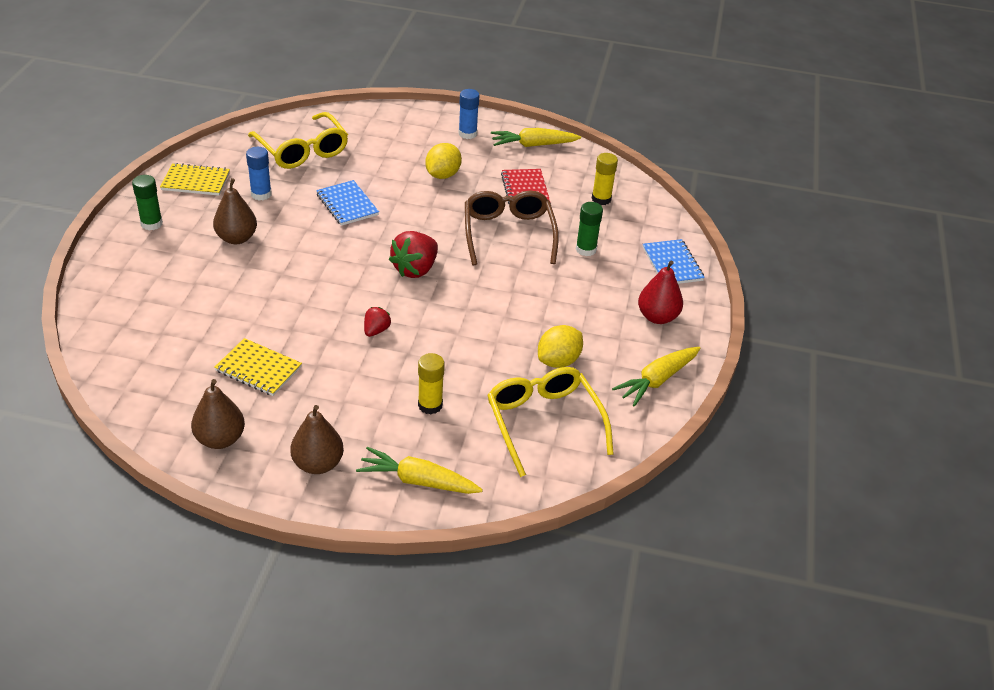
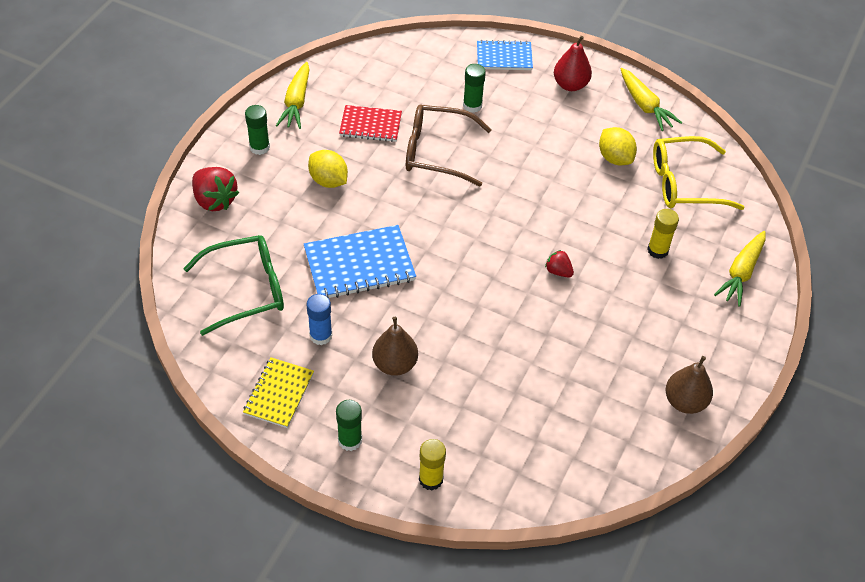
camera: 75 degrees left, 10 degrees up
(258, 369) = (598, 365): yellow notebook -> none
(302, 151) = (247, 289): yellow glasses -> green glasses
(318, 464) = (719, 335): brown pear -> none
(347, 204) = (359, 264): blue notebook -> blue notebook, size x1.56
(415, 269) = (476, 229): red strawberry -> red strawberry (215, 200)
(467, 134) = (259, 147): blue glue stick -> green glue stick
(601, 199) = (400, 77): yellow glue stick -> yellow glue stick (431, 479)

